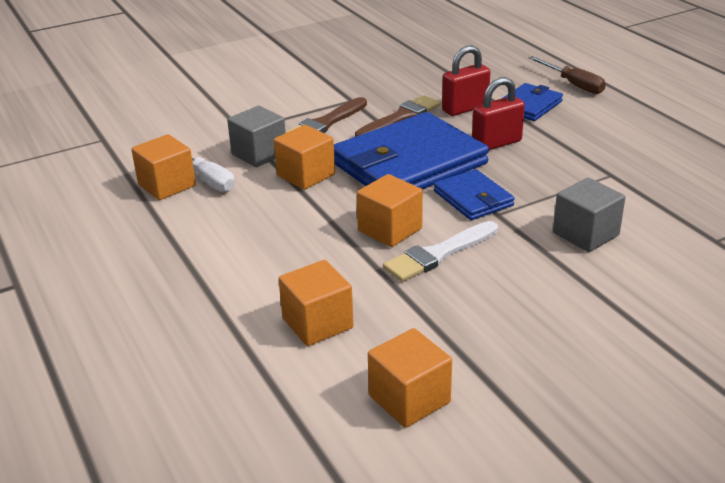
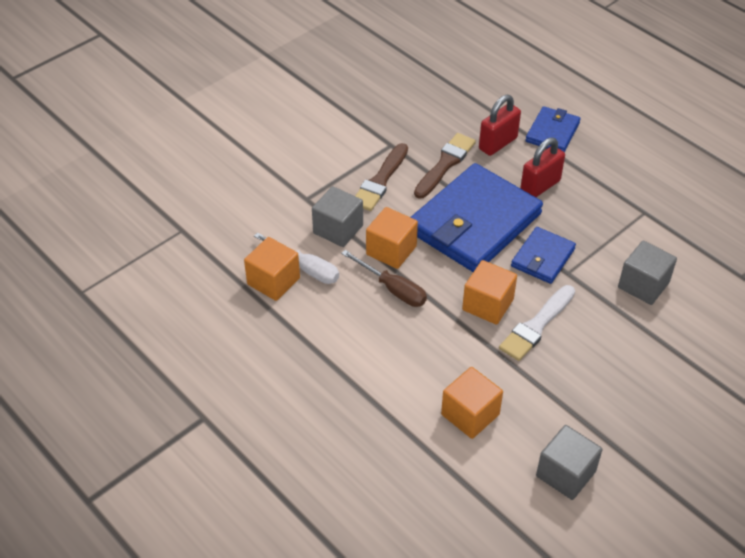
camera: 15 degrees left, 15 degrees up
(409, 399) = (565, 474): orange cube -> grey cube
(473, 198) = (542, 258): blue wallet -> blue wallet turned 75 degrees clockwise
(573, 84) = (582, 98): brown screwdriver -> brown screwdriver (392, 289)

